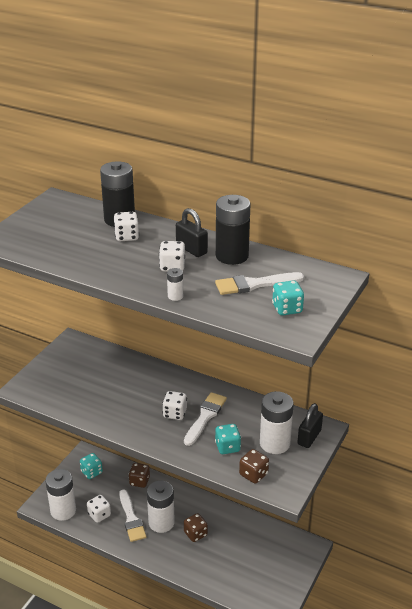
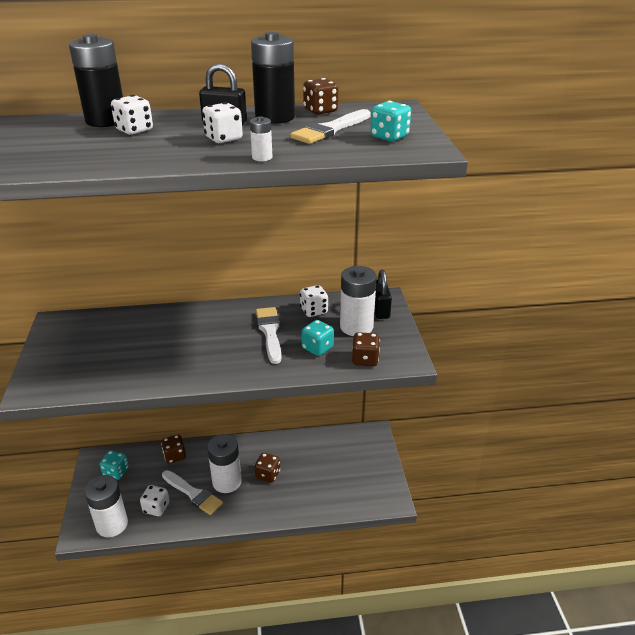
camera: 35 degrees left, 0 degrees up
(175, 413) = (236, 342): white dice -> white dice (314, 311)
(273, 260) = (320, 111): none -> brown dice

